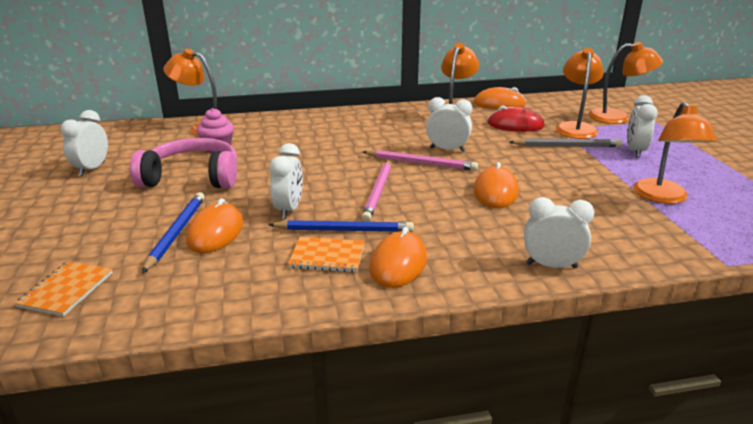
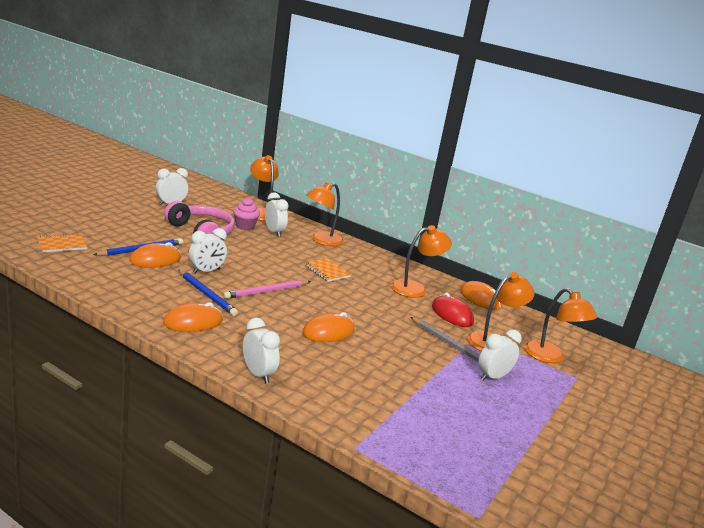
camera: 40 degrees right, 5 degrees down
(327, 256) = (173, 298): orange notebook -> orange notebook (327, 271)
(421, 163) = (328, 294): pink pencil -> none
(447, 149) = (364, 298): white clock -> white clock (274, 232)
(663, 197) = (425, 404): orange lamp -> orange lamp (321, 240)

